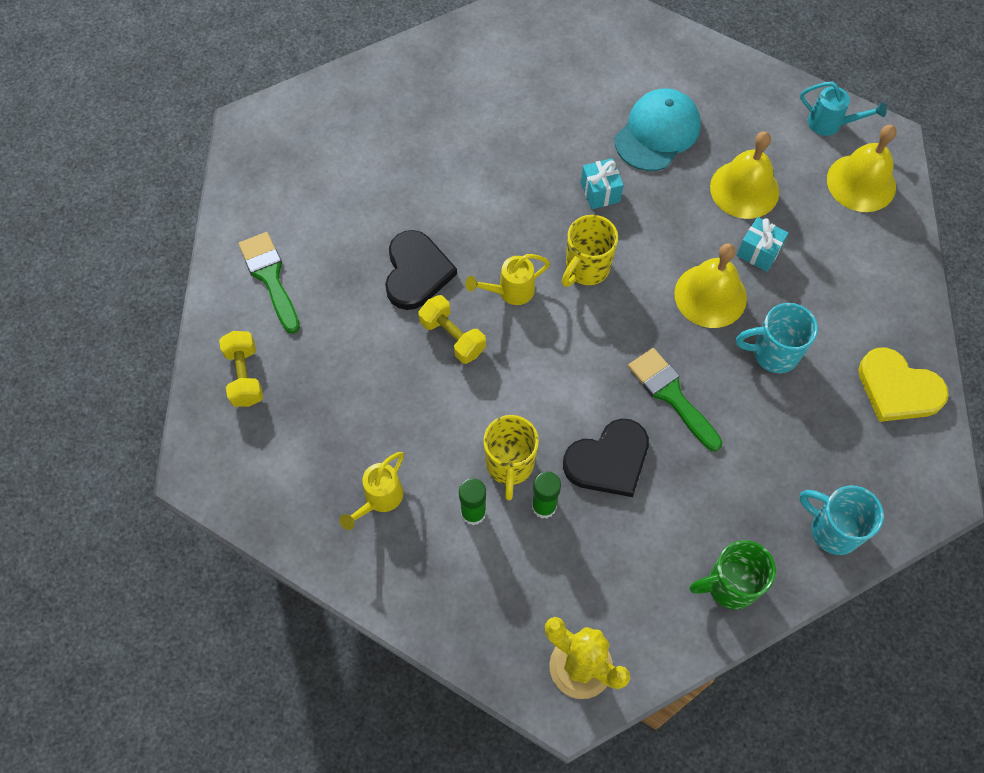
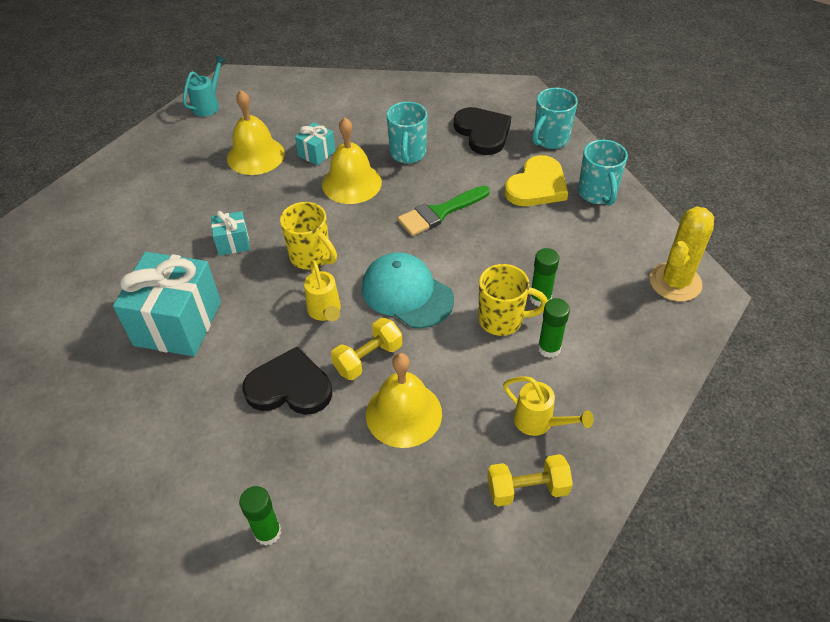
camera: 85 degrees left, 15 degrees down
(245, 376) = (394, 557): yellow dumbbell -> yellow dumbbell (527, 489)
(270, 277) = (267, 532): green brush -> green glue stick
(488, 166) = (178, 323): none -> turquoise gift
(608, 460) = (497, 254): black heart -> black heart (483, 132)
(657, 132) = (181, 201): turquoise cap -> turquoise cap (407, 293)
(730, 585) = (597, 194): green mug -> turquoise mug
(861, 182) = (267, 96): yellow bell -> yellow bell (403, 413)
(898, 389) = (442, 99): yellow heart -> yellow heart (537, 186)

